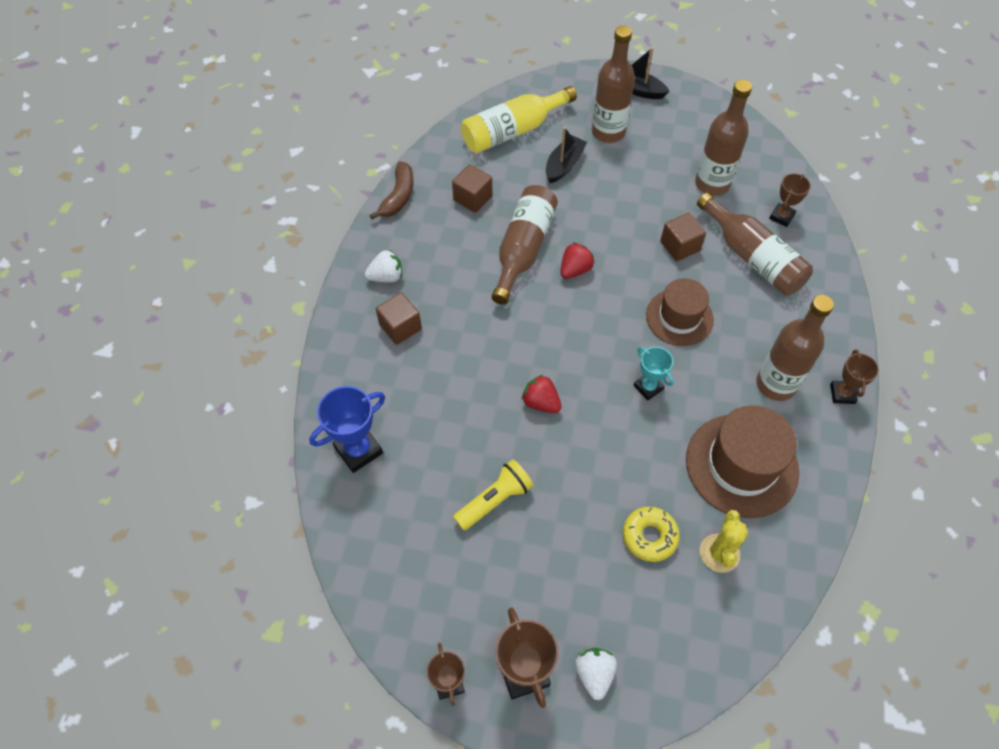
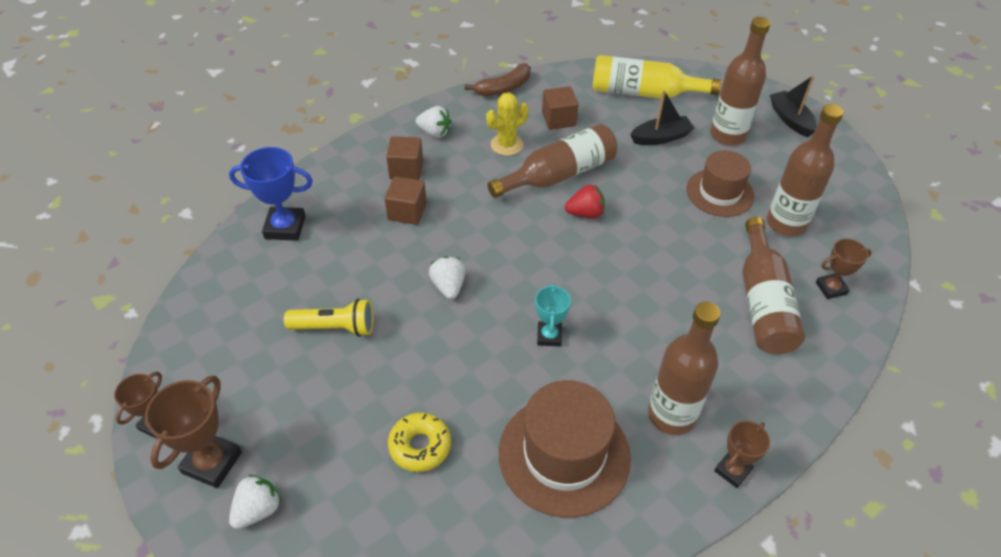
camera: 40 degrees right, 10 degrees down
(541, 402) = (448, 286): red strawberry -> white strawberry
(679, 317) = (638, 303): brown hat -> brown hat (720, 192)
(680, 246) = (700, 252): brown cube -> brown cube (407, 212)
(719, 553) = (463, 507): yellow cactus -> yellow cactus (507, 145)

